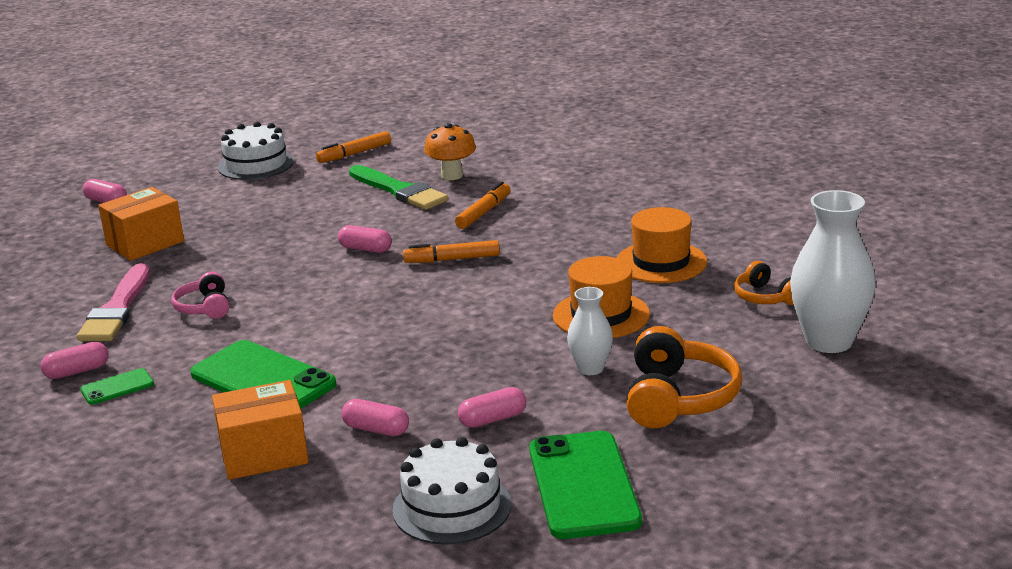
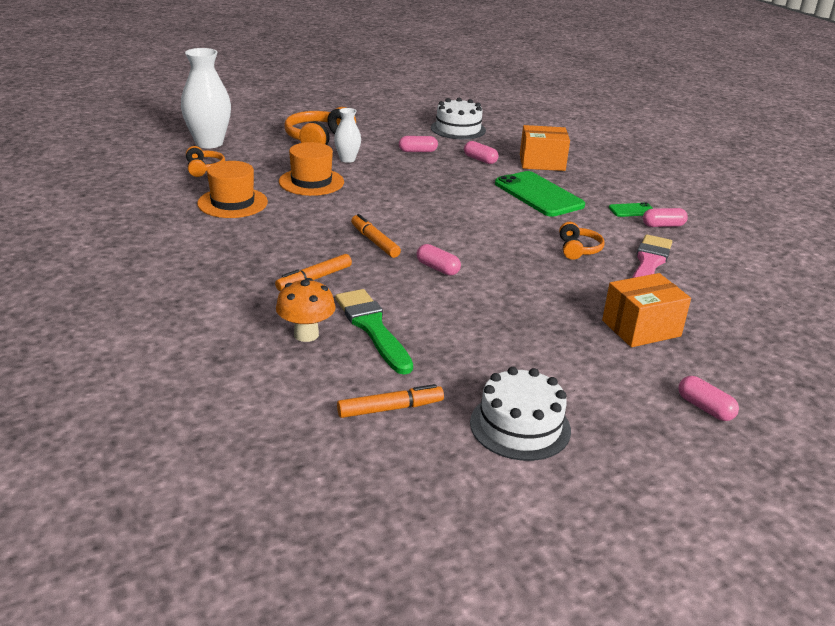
camera: 165 degrees left, 5 degrees up
(204, 307) = (578, 249): pink headphones -> orange headphones
(452, 259) = (374, 241): orange marker -> orange marker turned 135 degrees counterclockwise
(583, 485) = (395, 124): green phone -> none

